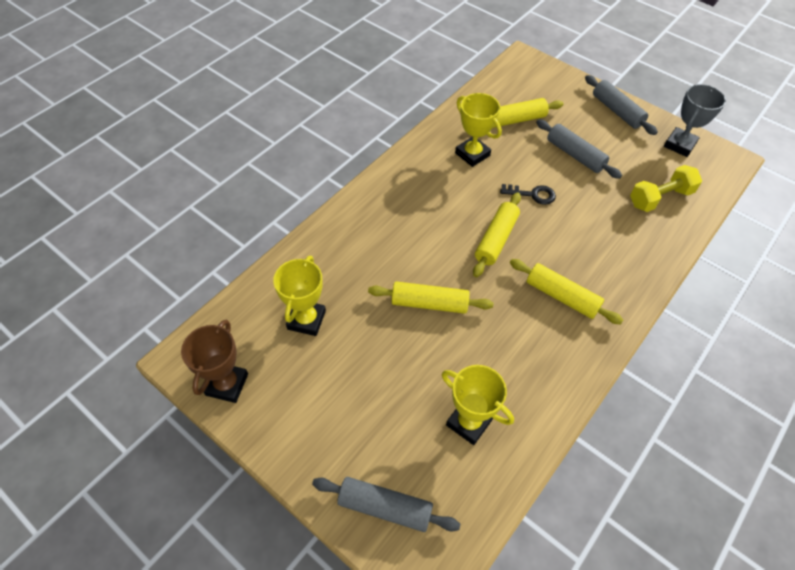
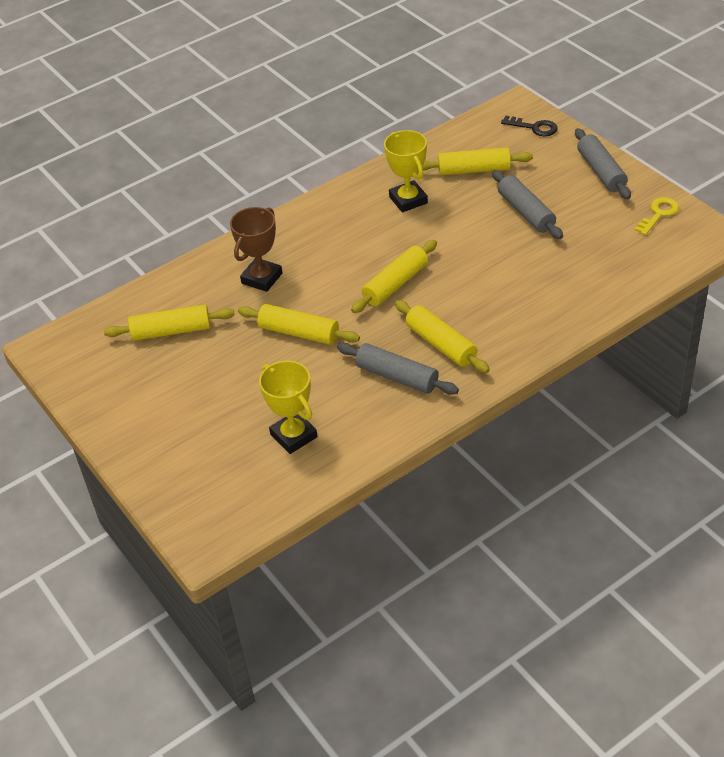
camera: 20 degrees right, 10 degrees down
(227, 384) = (78, 373): brown trophy -> brown trophy (262, 278)
(306, 320) = (171, 331): yellow trophy -> yellow rolling pin
(385, 507) = (186, 487): grey rolling pin -> grey rolling pin (397, 377)
(532, 194) = (457, 246): black key -> black key (534, 127)
(660, 198) = (603, 265): yellow dumbbell -> none
(679, 145) = (658, 214): grey trophy -> yellow key

